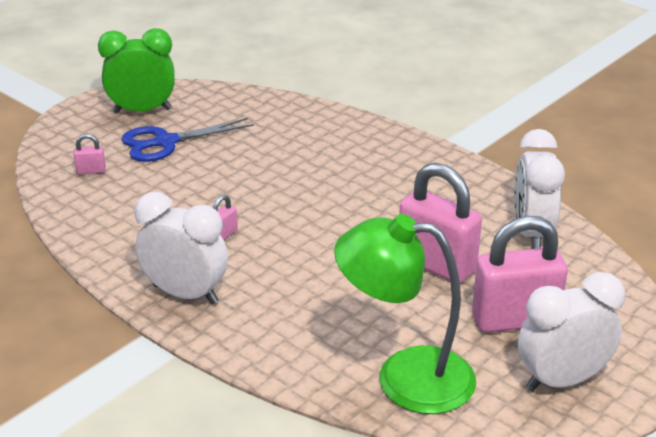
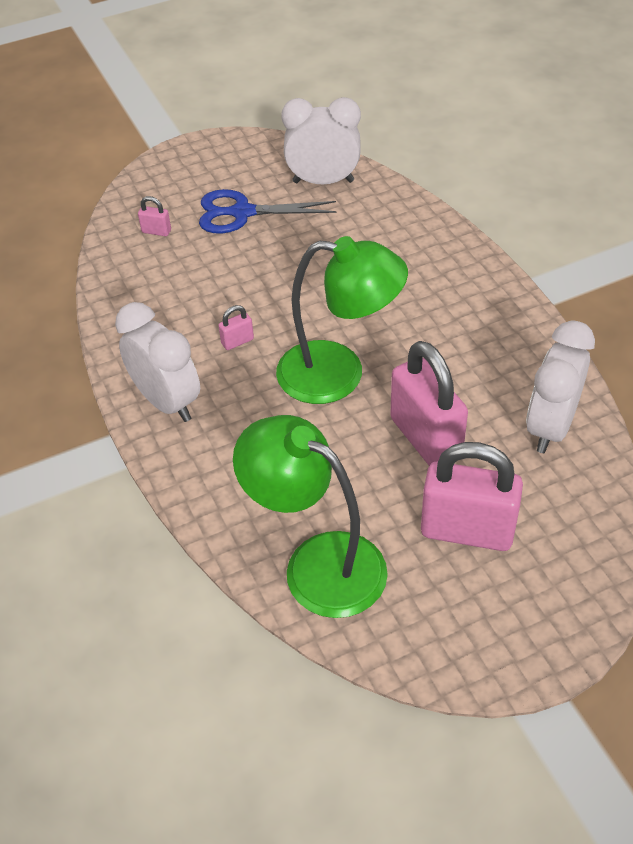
camera: 25 degrees right, 15 degrees up
(142, 111) = (240, 167): green clock -> none
(331, 238) = (339, 374): none -> green lamp
(562, 380) = (472, 620): white clock -> white clock (323, 181)

